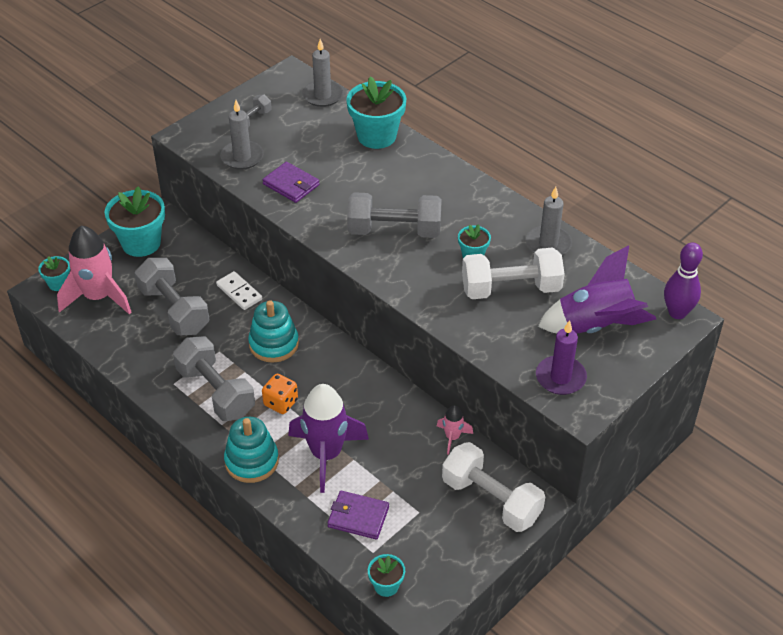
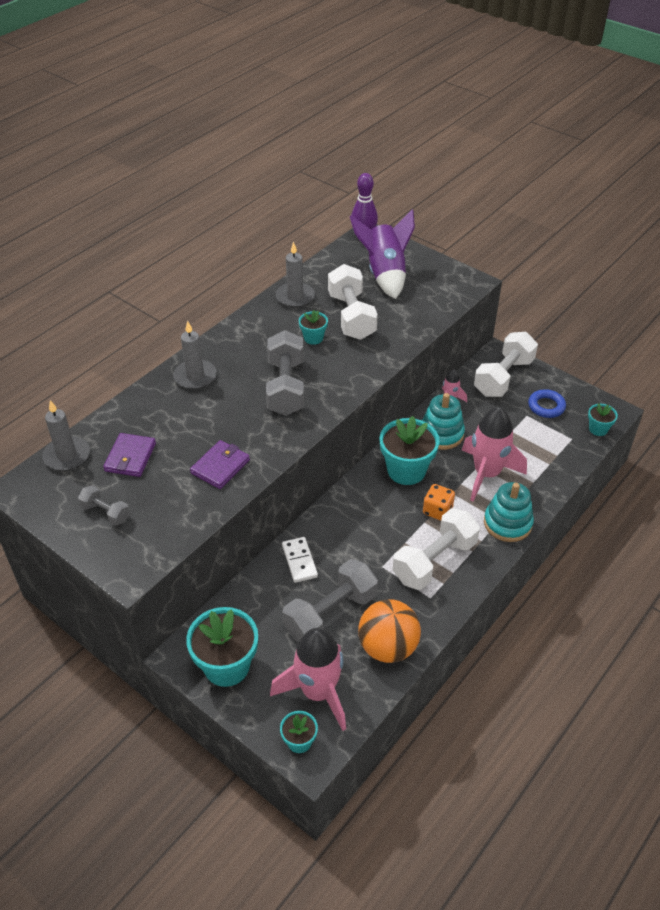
camera: 95 degrees left, 0 degrees up
(128, 346) = (388, 647): none -> orange ball
(216, 392) = (434, 561): grey dumbbell -> white dumbbell
(239, 292) = (299, 561): white domino -> white domino turned 60 degrees counterclockwise
(242, 157) = (173, 513): grey candle -> grey candle (195, 376)
(274, 344) = (366, 524): turquoise stacking toy -> turquoise stacking toy (441, 434)
(326, 454) = (487, 474): purple rocket -> pink rocket
(358, 517) = (542, 449): purple wallet -> purple wallet (130, 457)
(376, 136) = (142, 408): turquoise flower pot -> turquoise flower pot (406, 470)
(433, 536) = (546, 406): none -> blue ring
(560, 377) = (442, 291): purple candle -> none

